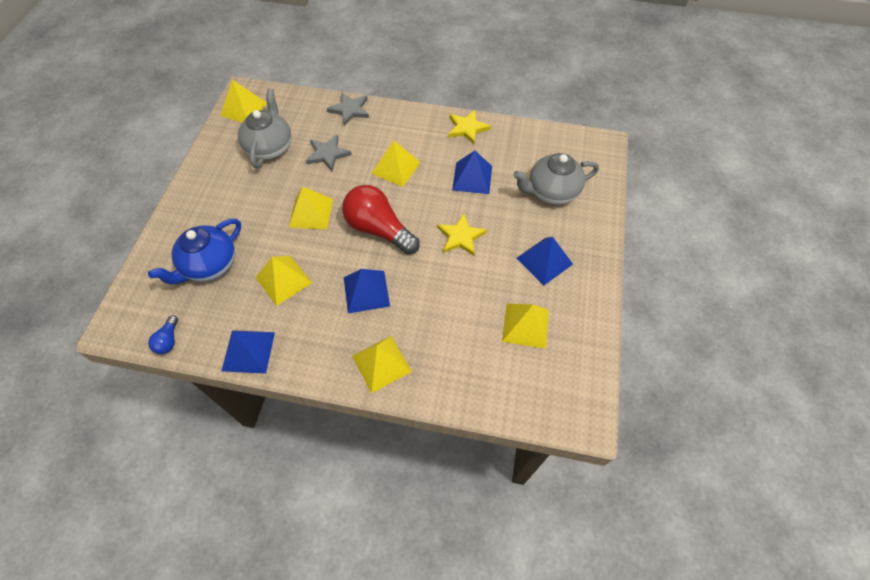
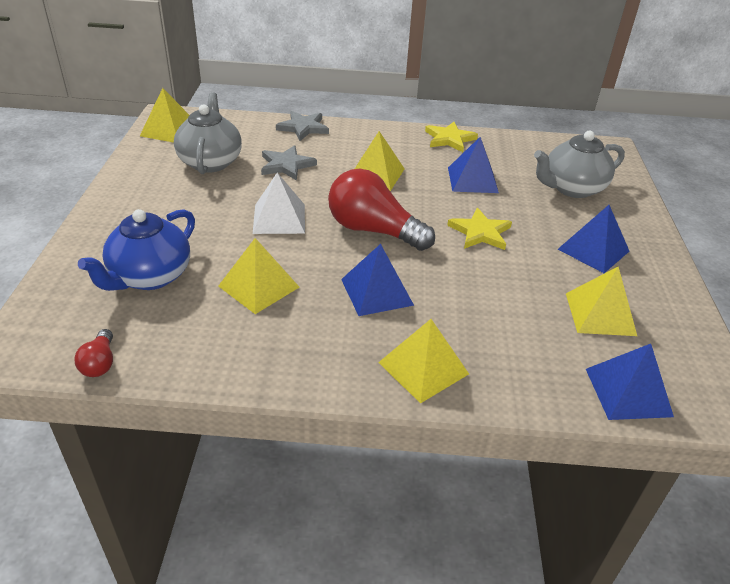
camera: 10 degrees left, 20 degrees down
(168, 340) = (100, 363): blue light bulb -> red light bulb
(248, 351) = (225, 367): blue pyramid -> blue pyramid (628, 392)
(311, 213) = (279, 218): yellow pyramid -> white pyramid

